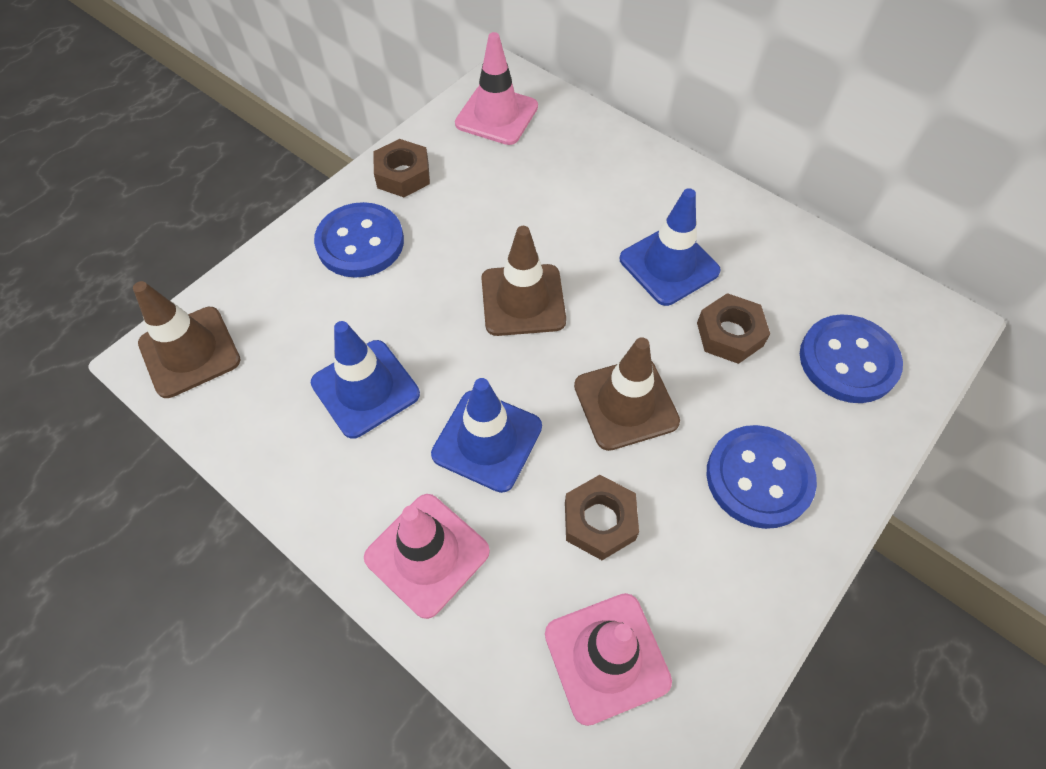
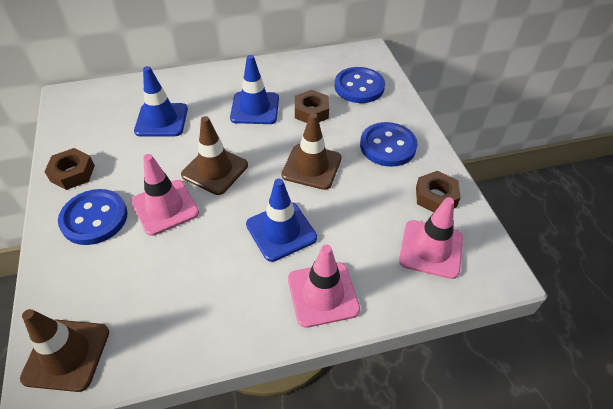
camera: 55 degrees left, 10 degrees down
(365, 388) = (196, 269): blue traffic cone -> blue traffic cone (161, 120)
(496, 115) = (87, 113): pink traffic cone -> pink traffic cone (165, 207)
(599, 521) = (363, 212): brown nut -> brown nut (435, 197)

